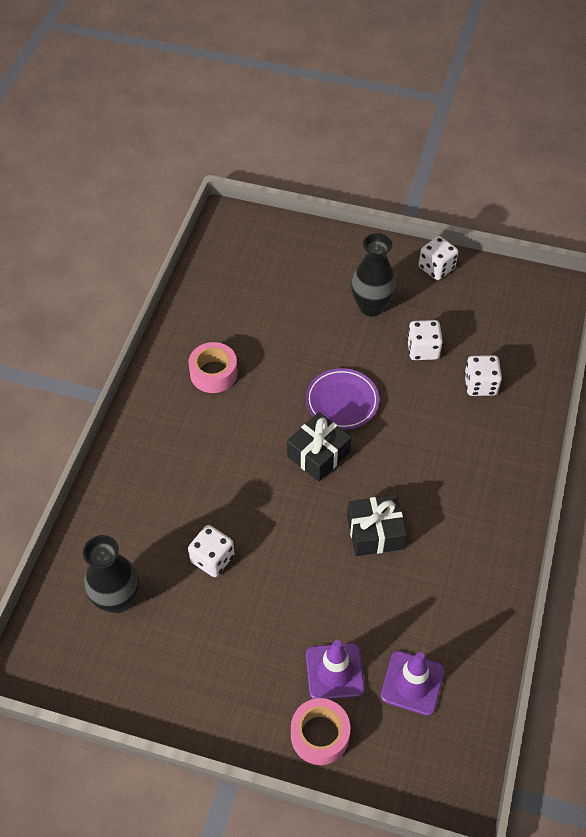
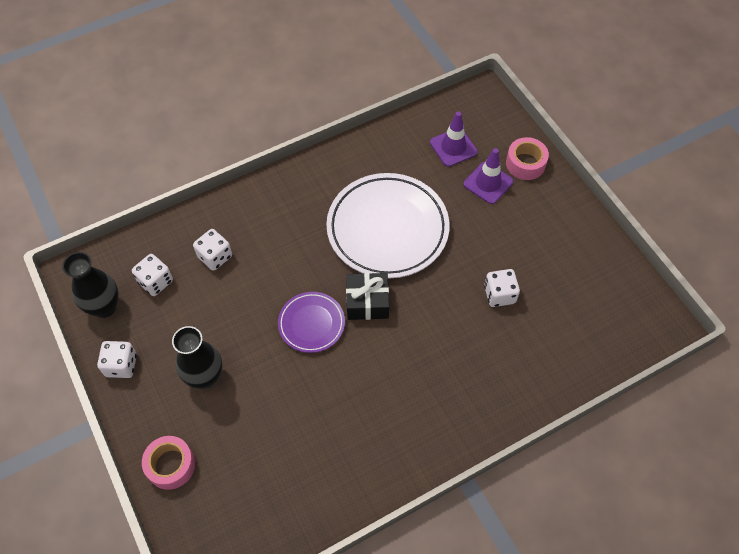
camera: 135 degrees left, 5 degrees up
(117, 599) = (580, 319): black vase -> black vase (104, 307)
(213, 373) = (373, 426): pink tape -> pink tape (171, 465)
(375, 532) = (387, 229): black gift -> white plate
(423, 349) = (216, 312): white dice -> white dice (155, 281)

